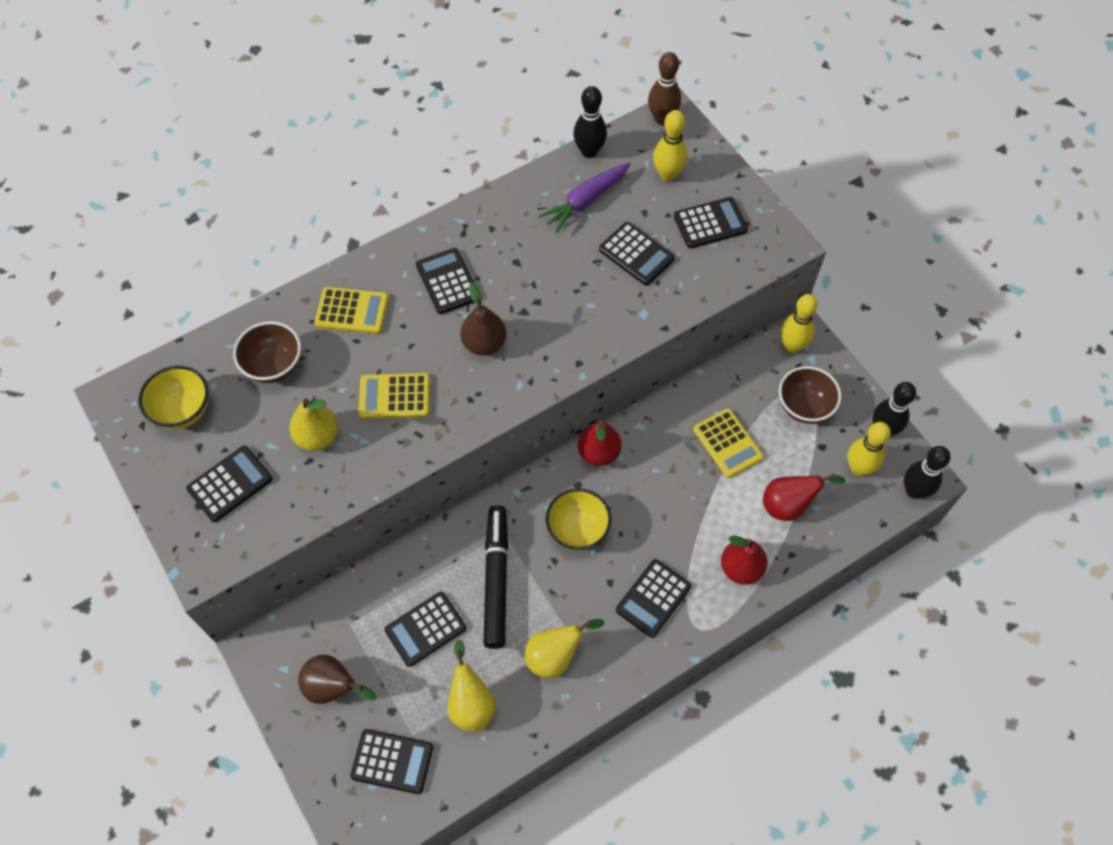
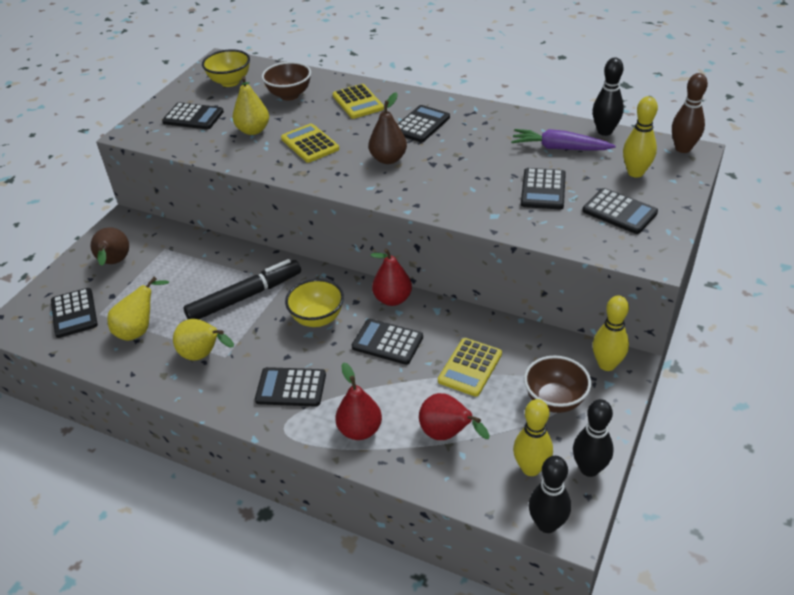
camera: 60 degrees right, 20 degrees down
(425, 629) = (183, 282): black calculator -> black calculator (387, 342)

